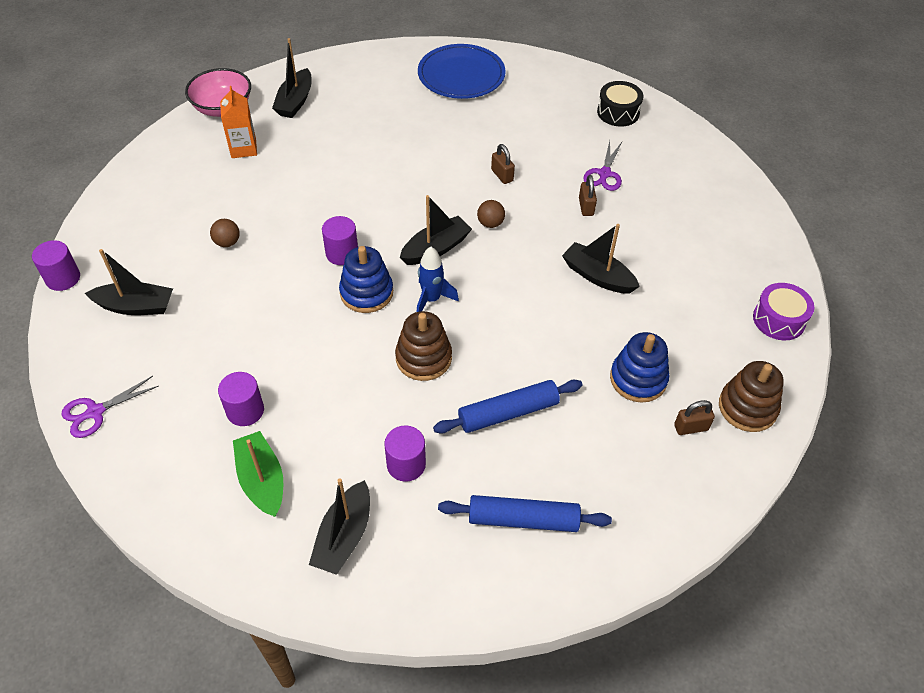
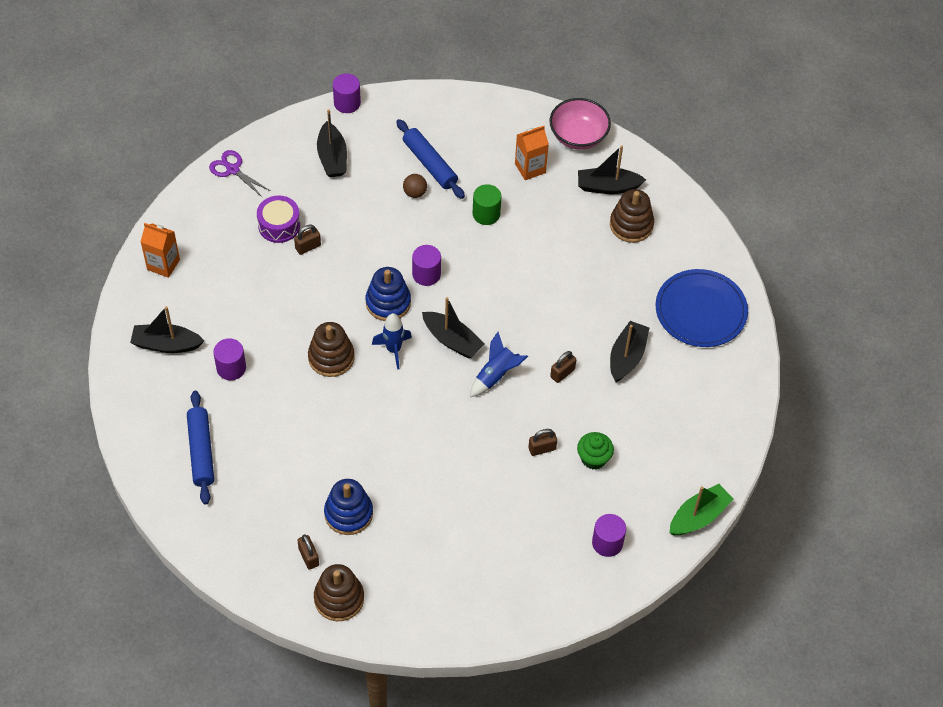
camera: 75 degrees right, 5 degrees up
(210, 520) = (163, 264): none -> orange carton
(245, 410) = (254, 256): purple cylinder -> purple cylinder (607, 543)
(256, 353) = (308, 247): none -> brown padlock
(262, 480) = (199, 284): green boat -> green boat (698, 516)
(285, 191) = (486, 214): none -> green cylinder
(347, 96) = (631, 225): none -> brown stacking toy
(490, 223) = (496, 375): brown ball -> blue rocket
(508, 413) = (292, 425): blue rolling pin -> blue rolling pin (429, 164)
(597, 276) = (456, 469): black boat -> black boat (627, 357)
(604, 174) = (593, 458): purple scissors -> green cupcake
(618, 112) = (693, 459): black drum -> none
(779, 320) = (444, 621): purple drum -> purple drum (279, 225)

